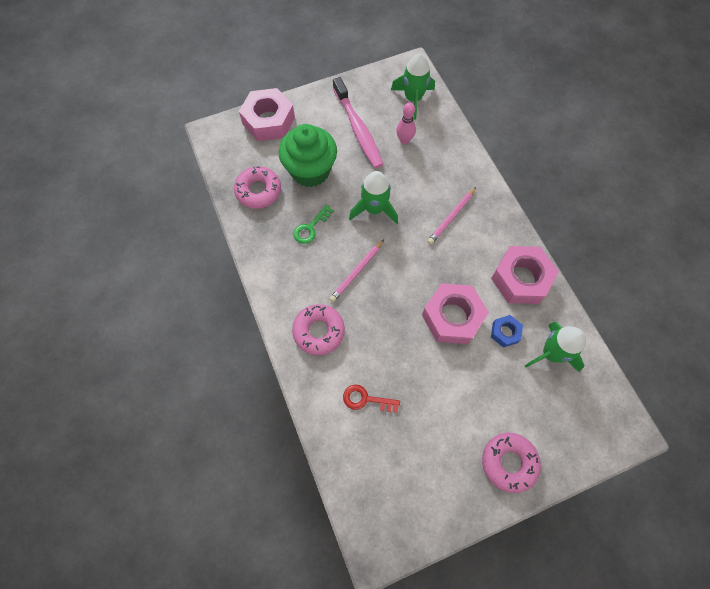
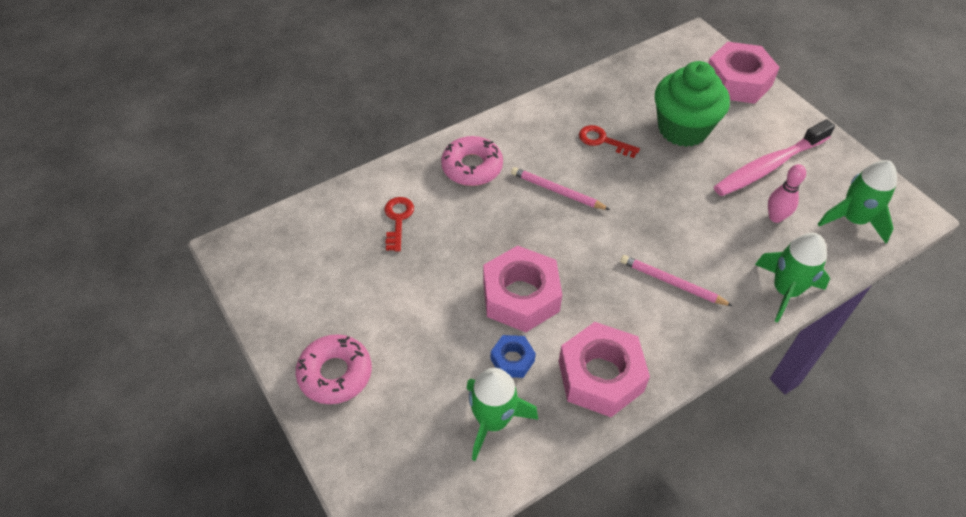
camera: 80 degrees right, 15 degrees down
(258, 191) = (635, 89): pink donut -> none
(310, 228) = (603, 141): green key -> red key
(374, 209) = (652, 197): green rocket -> green rocket (785, 290)

